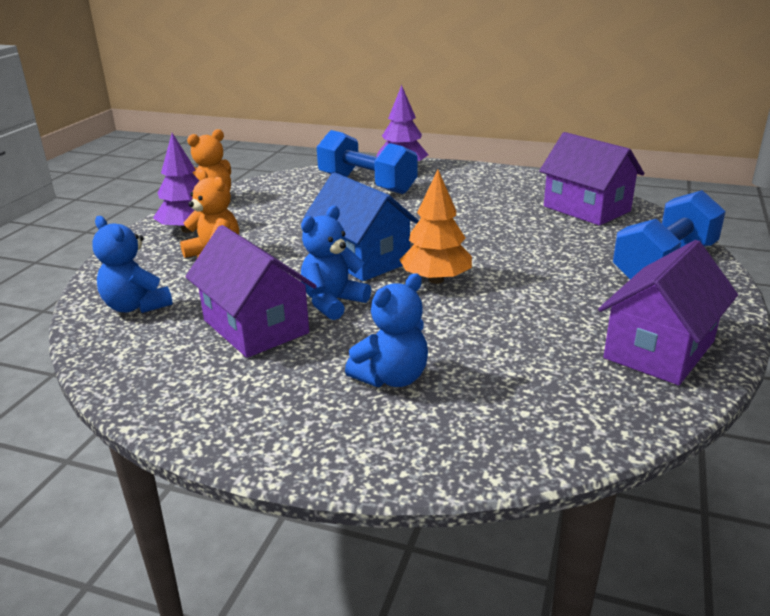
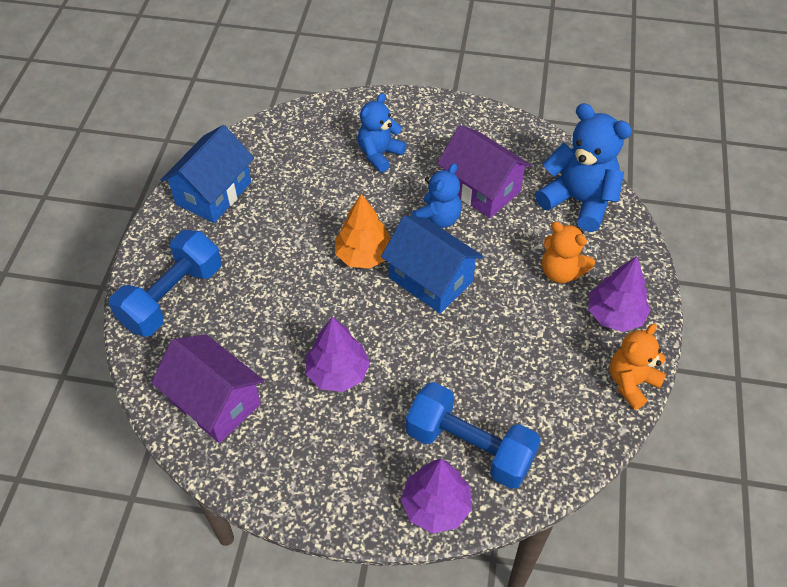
camera: 170 degrees right, 25 degrees up
(136, 306) = (578, 201): blue teddy bear -> blue teddy bear, size x1.57
(472, 216) = (338, 373): none -> purple tree
(659, 349) = (213, 193): purple house -> blue house

